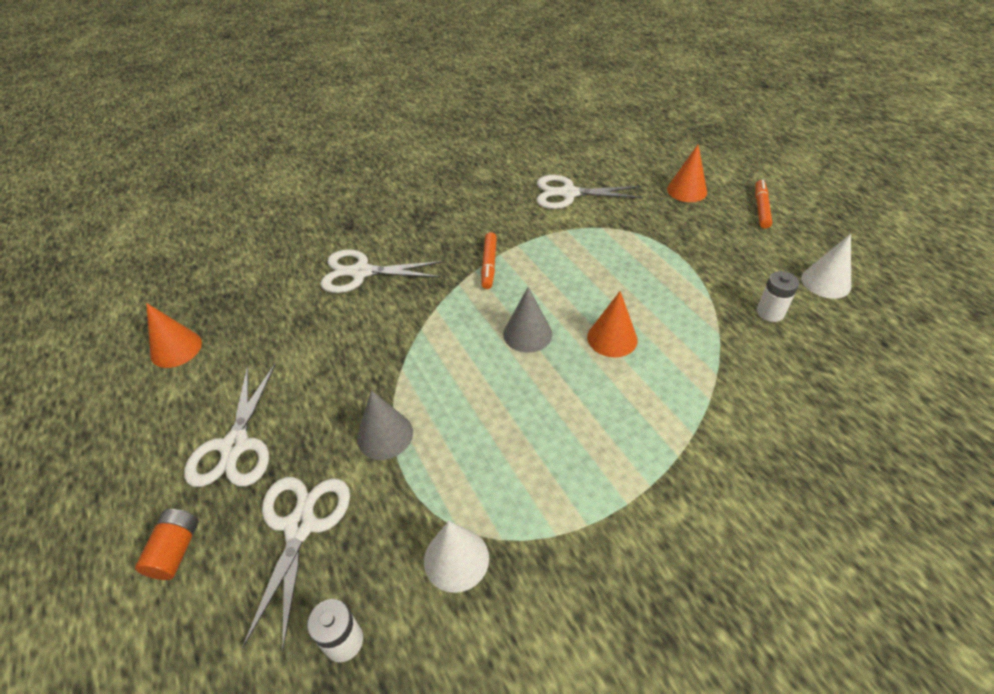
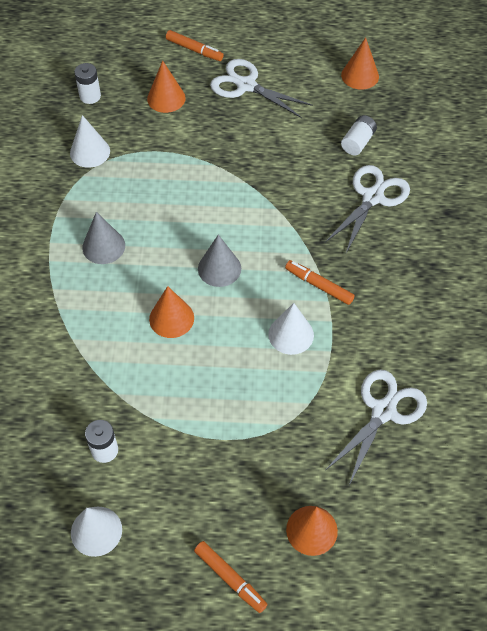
camera: 120 degrees right, 10 degrees up
(175, 550) = (194, 50): orange battery -> orange marker
(290, 309) = (358, 142): none -> white battery
(300, 526) = (166, 98): white scissors -> orange cone
(385, 435) = (196, 153): grey cone -> grey cone (103, 246)
(552, 260) = (291, 334): none -> white cone

